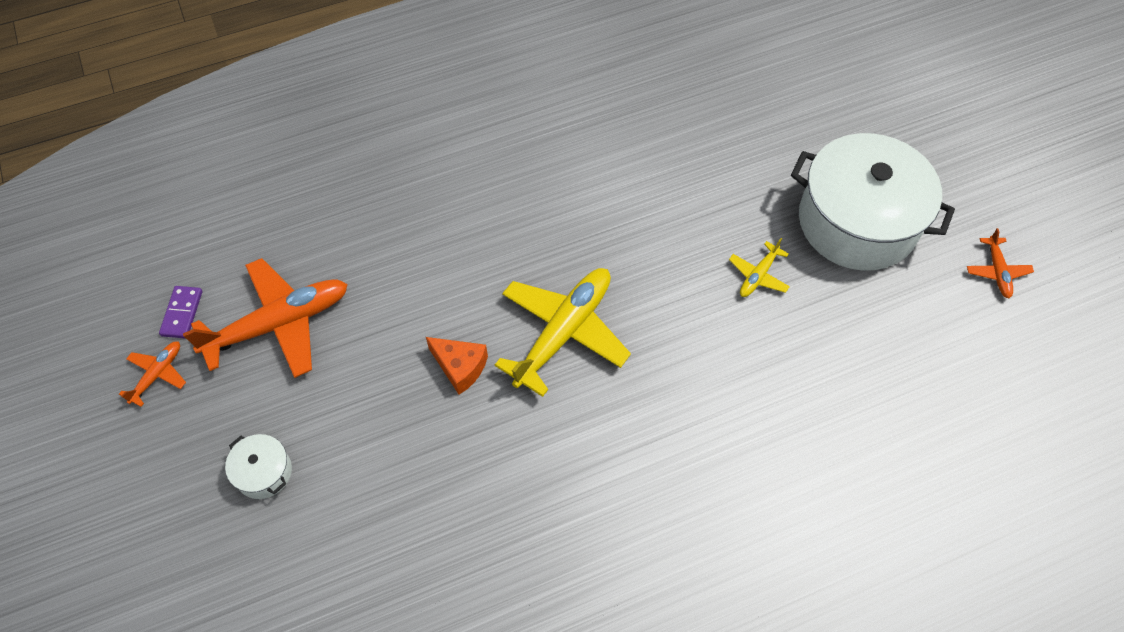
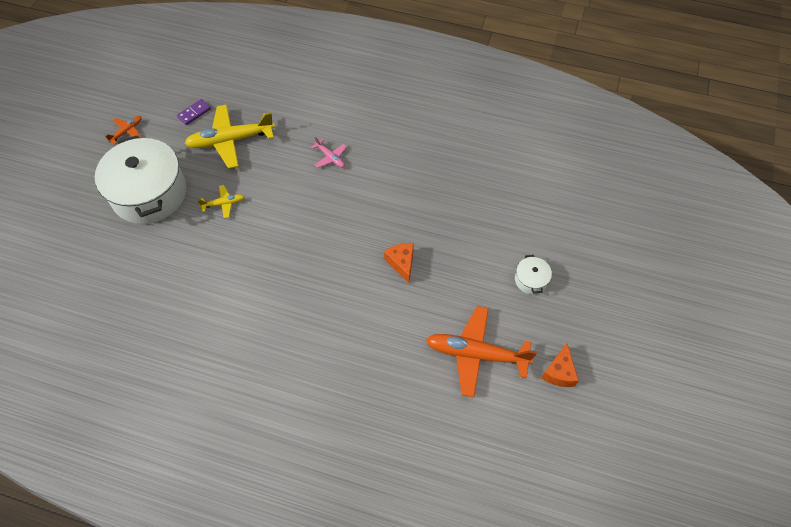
camera: 140 degrees left, 0 degrees up
(157, 375) = (559, 372): orange plane -> orange cheese
(182, 313) = (526, 402): purple domino -> purple domino (194, 113)
(563, 333) = (339, 244): yellow plane -> yellow plane (231, 140)
(702, 446) = (330, 157): none -> pink plane

